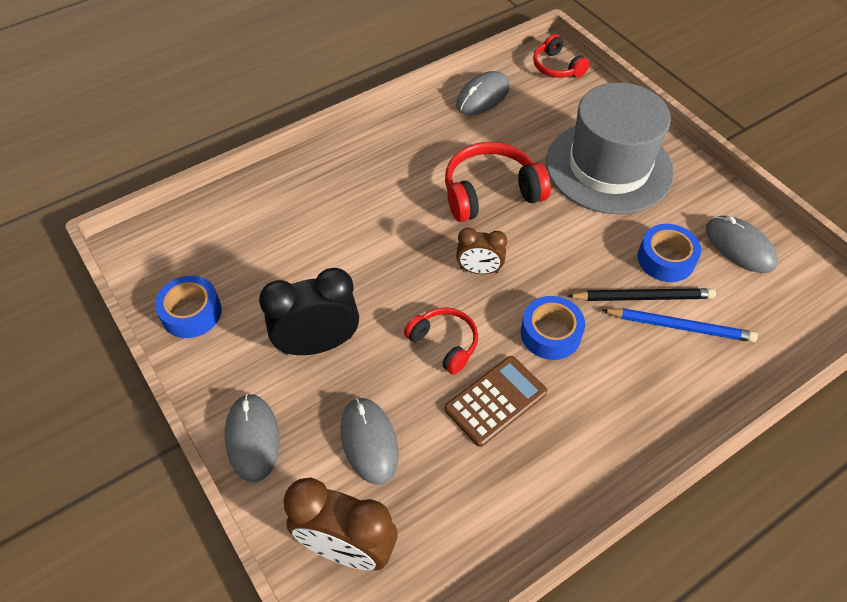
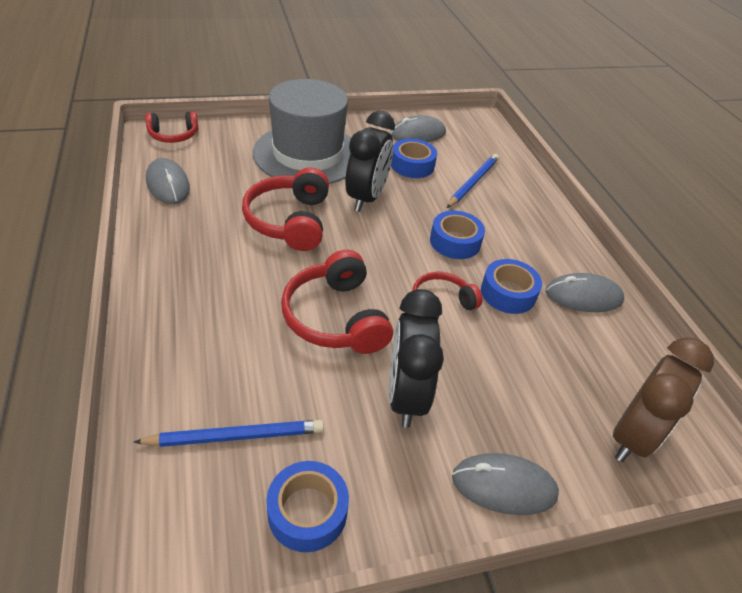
camera: 75 degrees left, 10 degrees down
(238, 250) = (236, 436): none -> blue pencil
(369, 441) = (528, 388): grey mouse -> grey mouse (583, 296)
(383, 268) = (336, 317): none -> red headphones
(479, 270) = (372, 257): brown clock -> none
(496, 401) = (508, 293): brown calculator -> blue tape
(570, 237) = (366, 198): none -> black clock
(643, 297) = (441, 187): black pencil -> none

